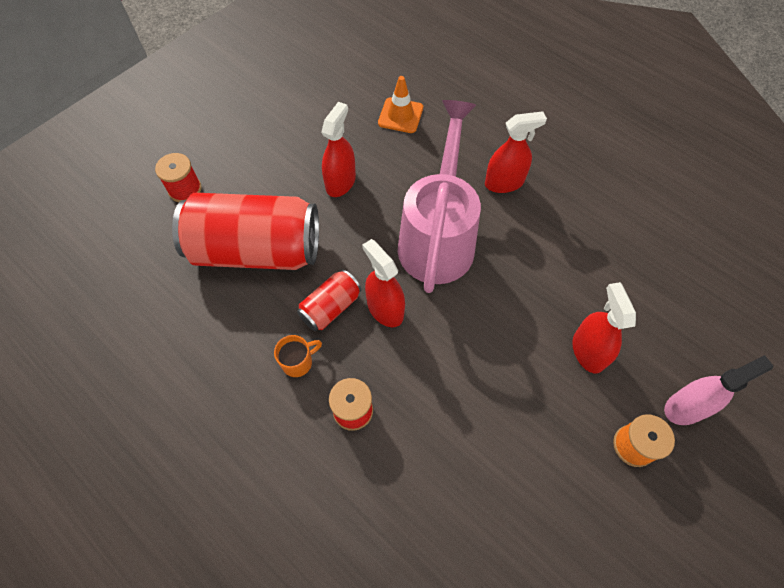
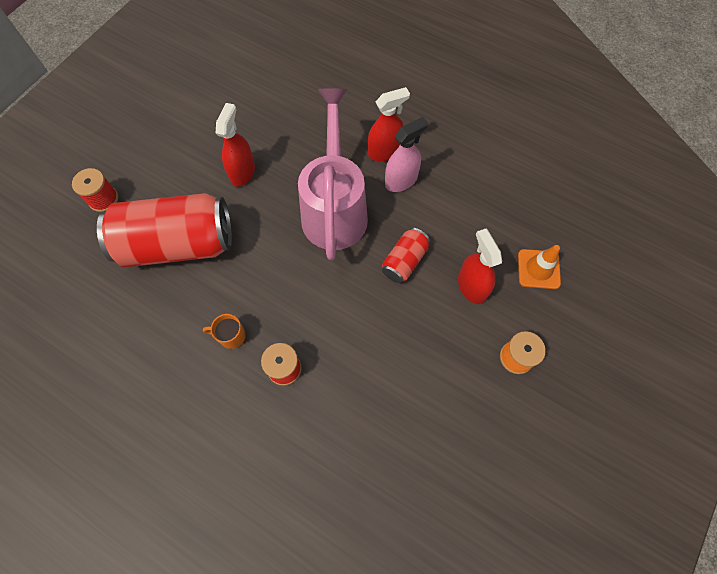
camera: 10 degrees left, 5 degrees up
(298, 362) = (231, 336): orange mug -> orange mug turned 135 degrees counterclockwise
(331, 307) = (251, 284): red can -> red can (404, 261)
(385, 309) = (298, 278): red spray bottle -> none
(400, 115) = (286, 103): orange traffic cone -> orange traffic cone (538, 269)
(685, 407) = (554, 319): pink spray bottle -> pink spray bottle (401, 180)

